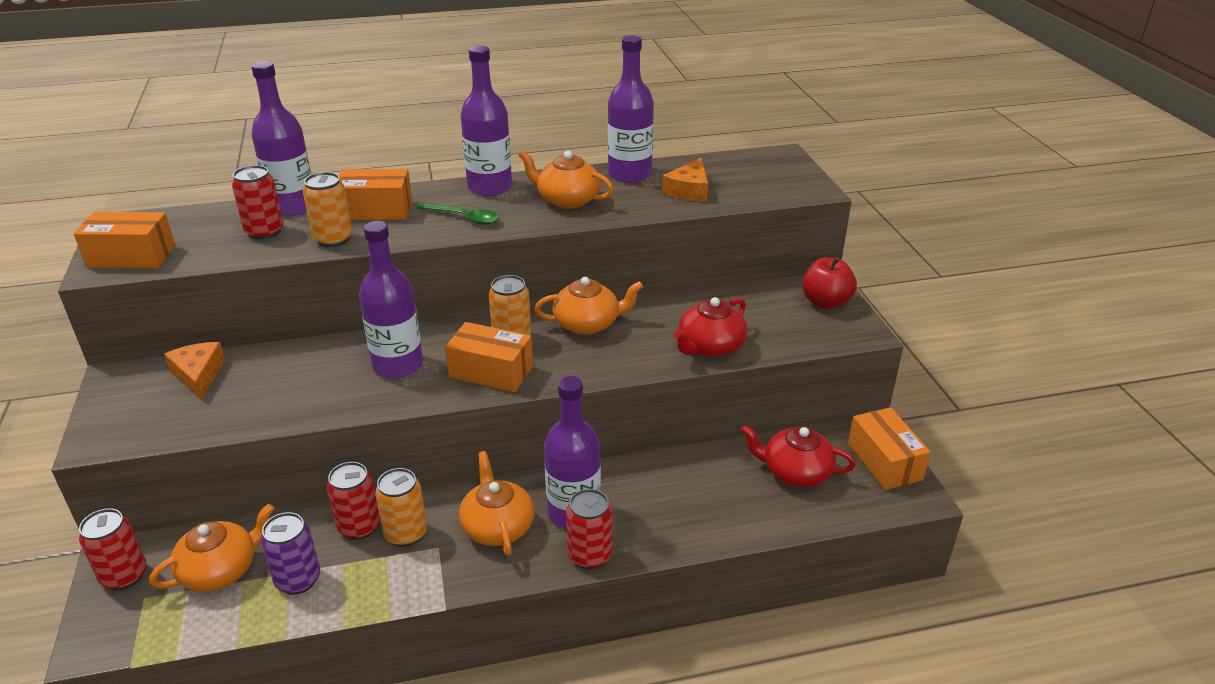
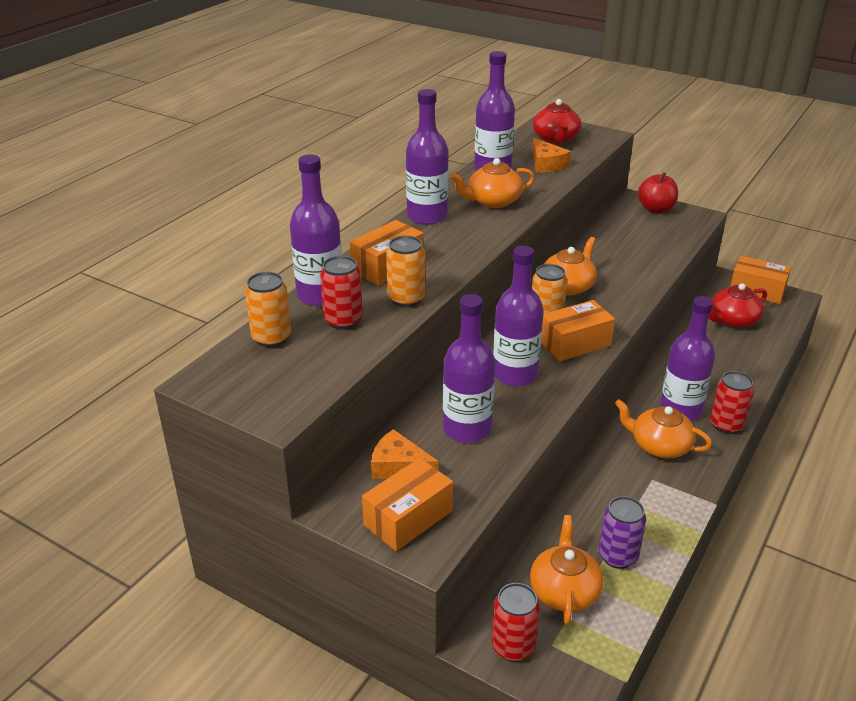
camera: 45 degrees left, 0 degrees up
(131, 256) = (281, 392): orange box -> orange box (408, 518)
(285, 381) = (467, 429): none -> purple bottle
(359, 527) = (591, 503): red can -> none
(405, 533) = (622, 486): orange can -> orange can (271, 338)
(464, 218) = (458, 242): green spoon -> none
(710, 346) = (651, 262): red teapot -> red teapot (556, 138)

